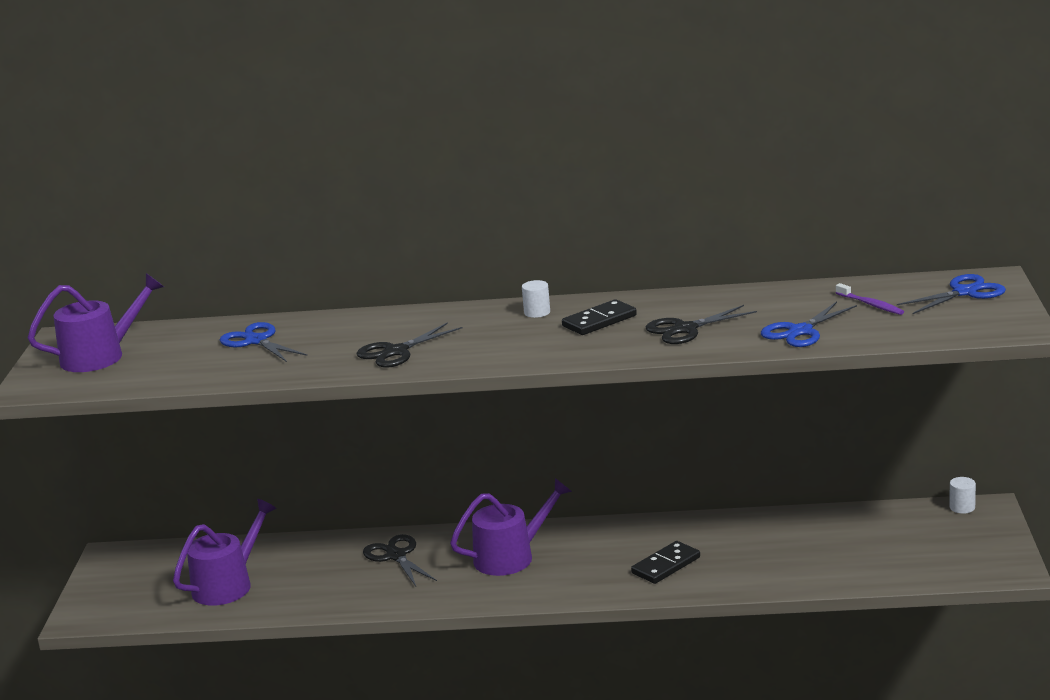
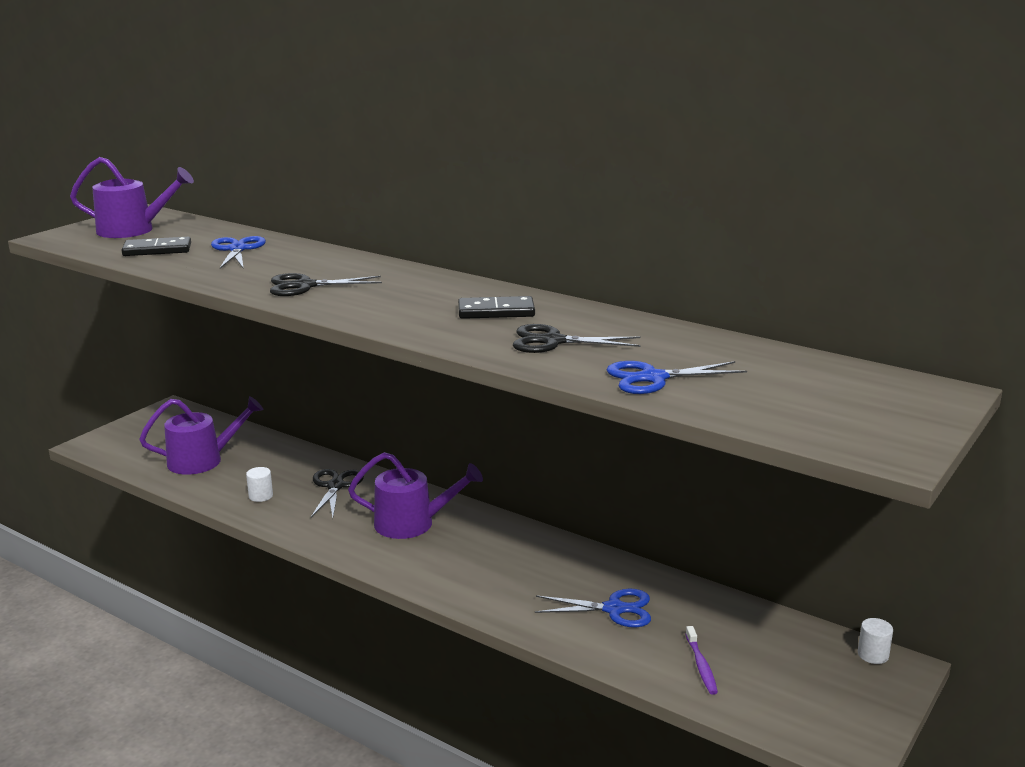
camera: 30 degrees right, 0 degrees up
(537, 312) = (462, 290): white cylinder -> white cylinder (261, 496)
(666, 565) = (520, 587): black domino -> black domino (157, 250)
(871, 305) = (767, 376): purple toothbrush -> purple toothbrush (701, 666)
(964, 292) = (890, 396): blue scissors -> blue scissors (614, 609)

